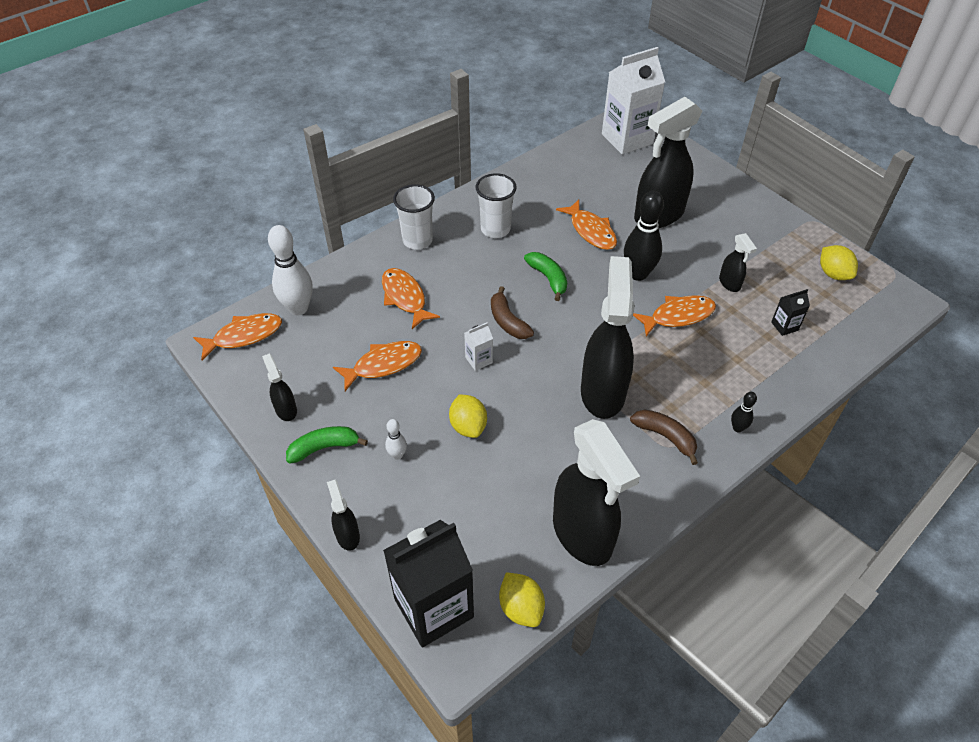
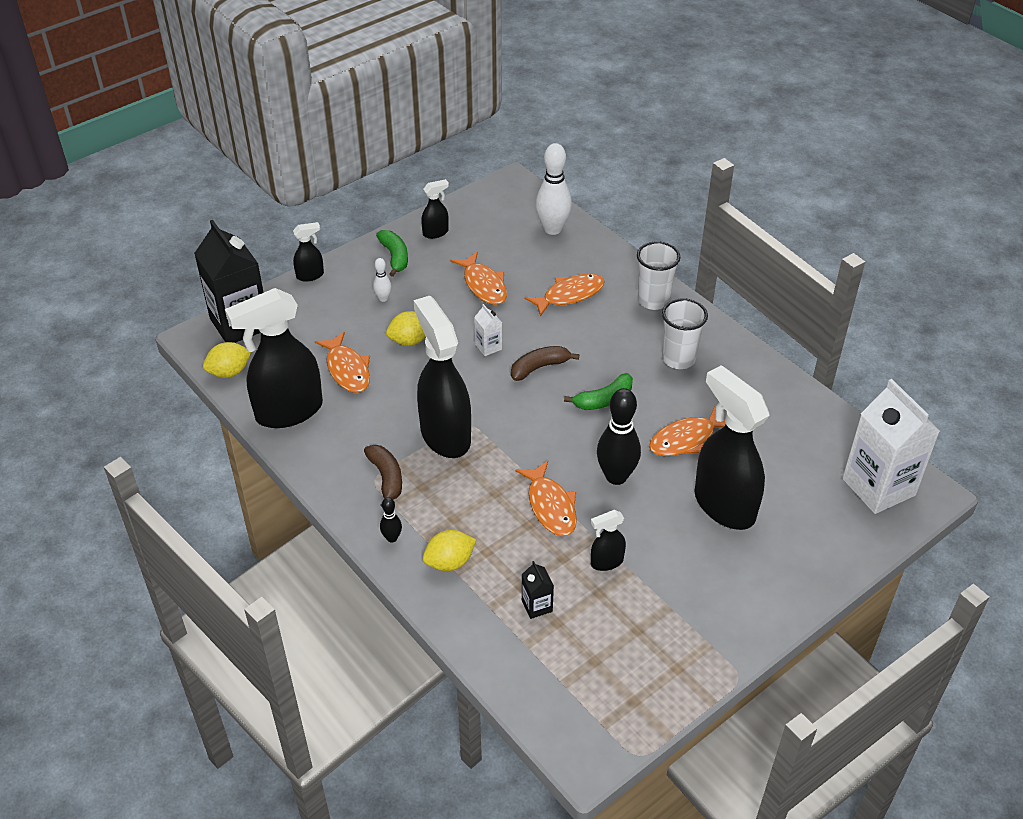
camera: 90 degrees right, 5 degrees down
(244, 336) = (518, 201): orange fish -> orange fish (347, 370)
(603, 392) = (445, 435): black spray bottle -> black spray bottle turned 120 degrees counterclockwise
(665, 437) = (386, 478): brown banana -> brown banana turned 60 degrees counterclockwise
(833, 274) = (631, 678): yellow lemon -> yellow lemon (449, 562)

